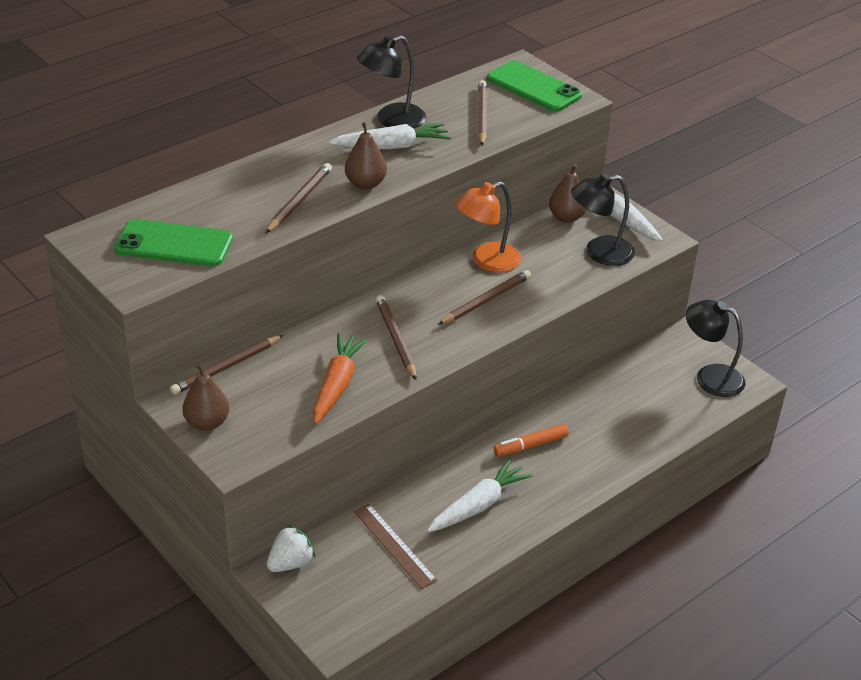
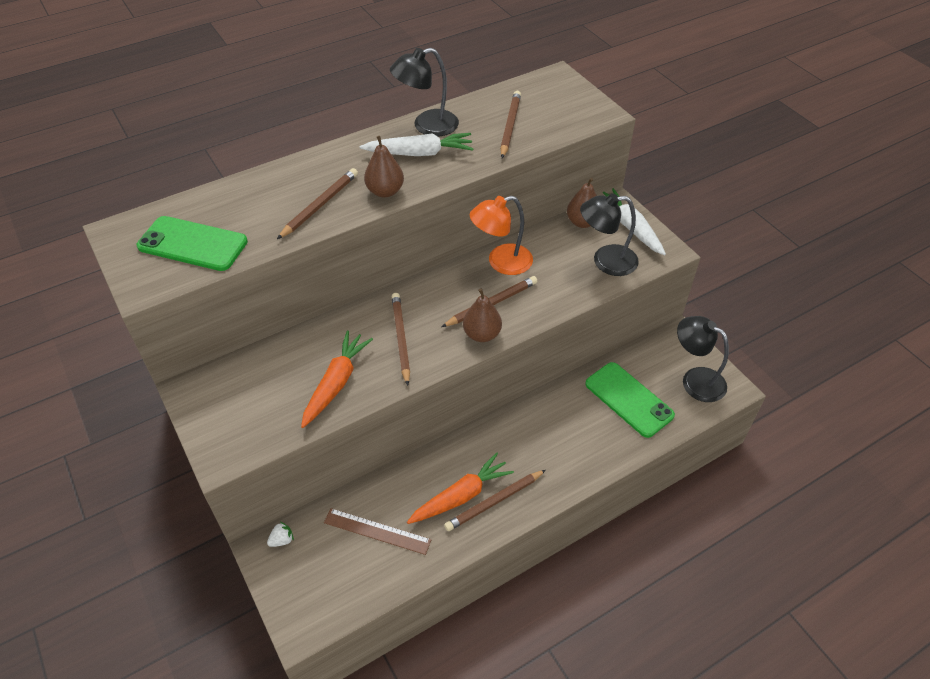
camera: 10 degrees right, 10 degrees up
(207, 423) = (210, 414): brown pear -> brown pear (482, 334)
(226, 367) = (243, 356): brown pencil -> brown pencil (494, 502)
(290, 563) = (282, 540): white strawberry -> white strawberry, size x0.59
(394, 545) = (377, 531): brown ruler -> brown ruler turned 45 degrees counterclockwise
(479, 505) = (461, 496): white carrot -> orange carrot
(530, 445) = (520, 437): orange marker -> none
(534, 87) = (564, 99): green phone -> green phone (628, 399)

